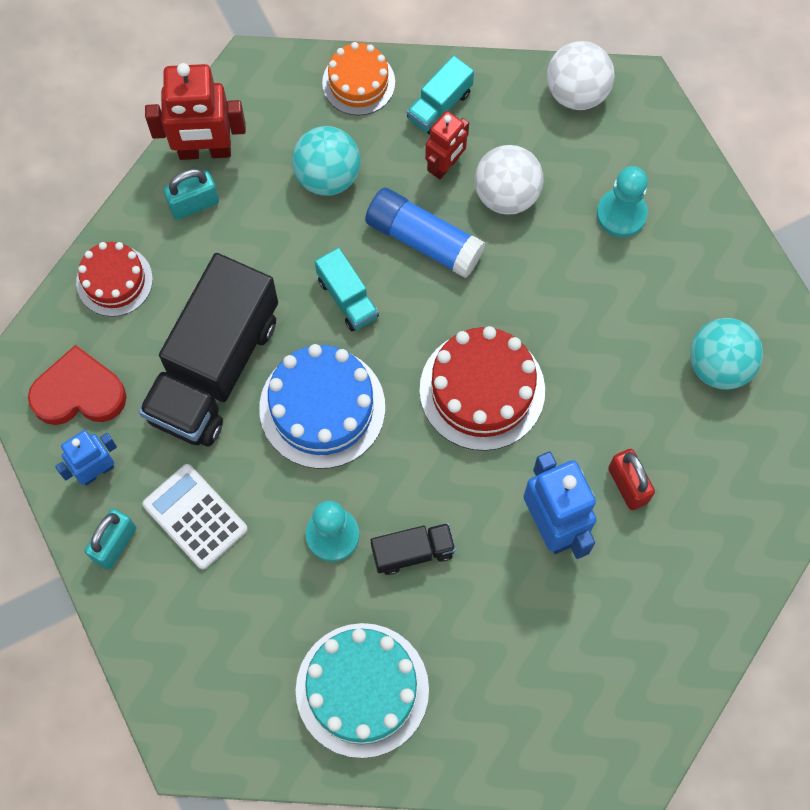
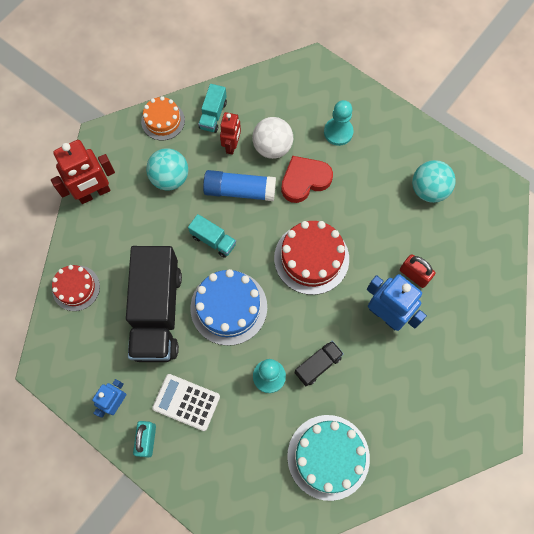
camera: 25 degrees left, 0 degrees up
(79, 393) = (85, 361): red heart -> red heart (304, 180)
(194, 204) = (102, 225): turquoise padlock -> none
(576, 92) = (283, 78): white ball -> none

